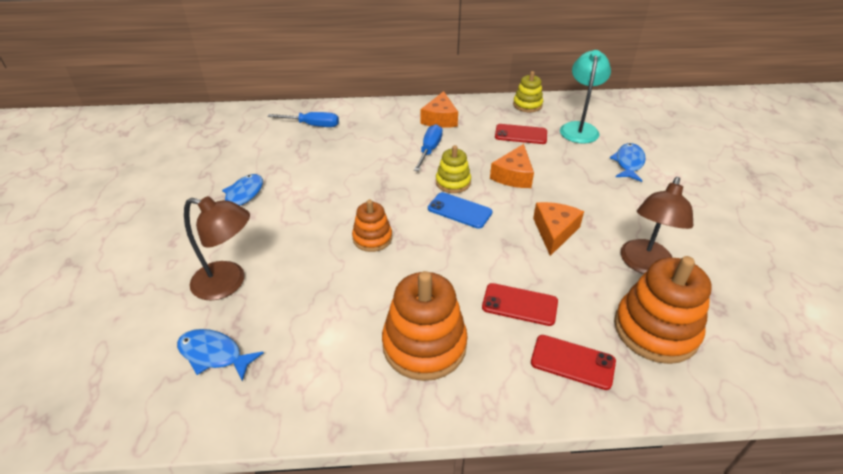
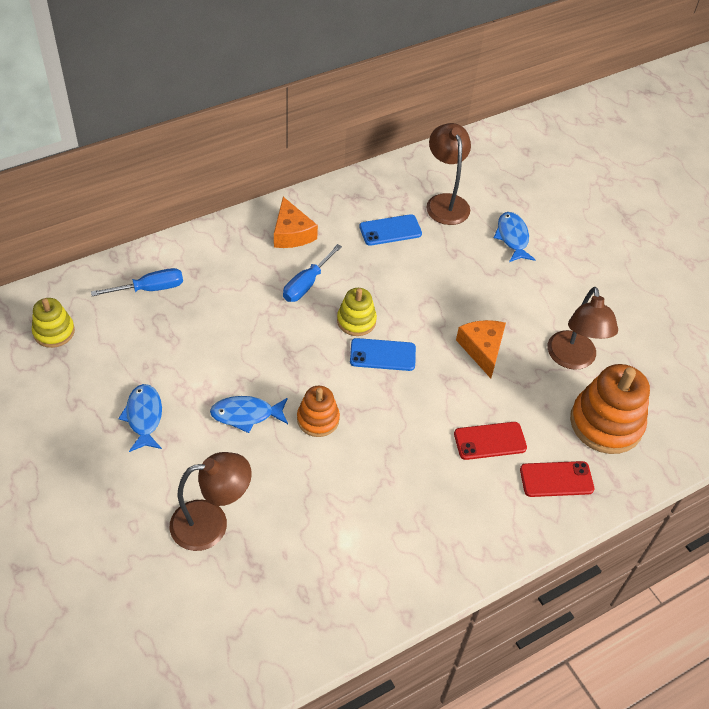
camera: 30 degrees left, 10 degrees up
(214, 355) = (255, 598): blue fish -> blue fish (246, 415)
(424, 345) = (432, 512): orange stacking toy -> none
(429, 150) = (307, 284): blue screwdriver -> blue screwdriver turned 135 degrees counterclockwise
(513, 176) = (411, 291): orange cheese -> none
(520, 134) = (390, 230): red phone -> blue phone
(527, 105) = (375, 182): yellow stacking toy -> yellow stacking toy (54, 332)
(579, 128) = (445, 202): turquoise lamp -> brown lamp

